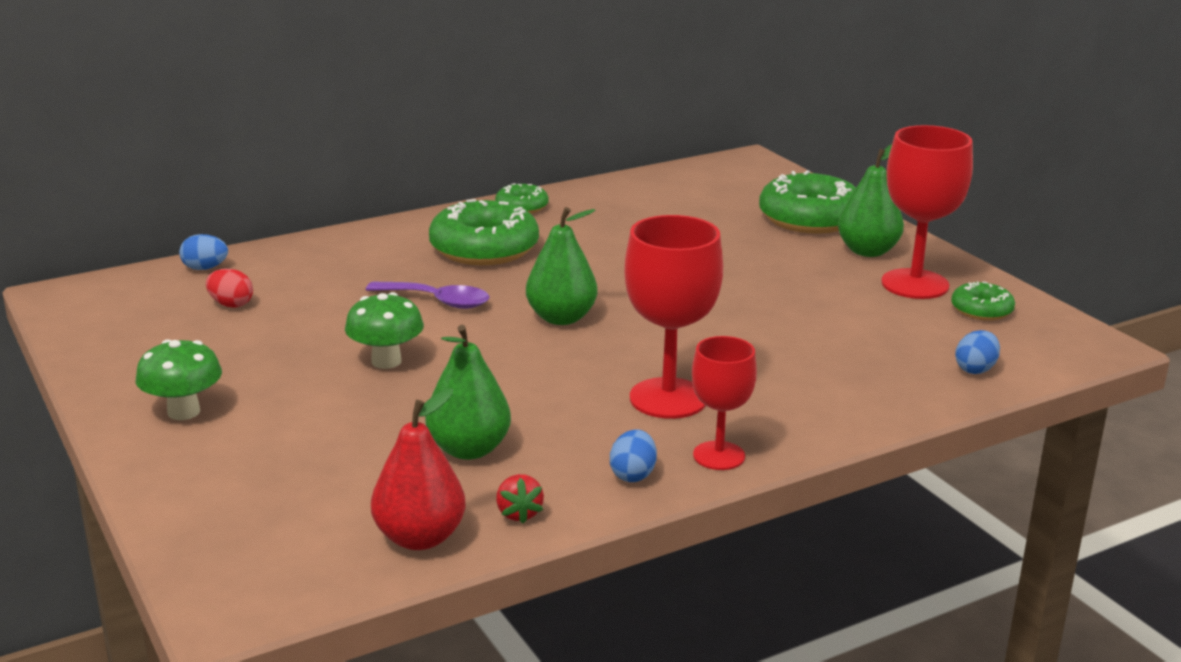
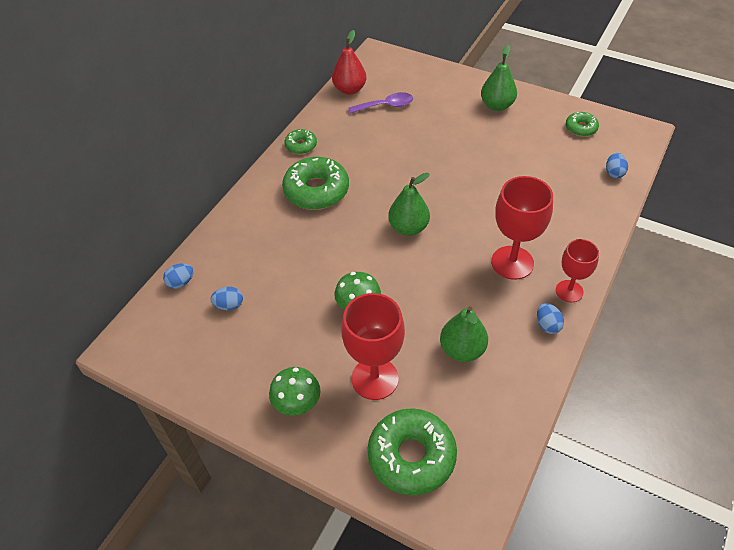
camera: 30 degrees left, 25 degrees up
(231, 304) = (229, 305): red egg -> blue egg
(420, 538) = (502, 424): red pear -> red pear (349, 89)
(437, 301) = (335, 246): purple spoon -> purple spoon (386, 106)
(519, 513) = (526, 381): red strawberry -> none
(810, 219) = (449, 91): green donut -> green donut (411, 456)
(915, 284) = (538, 122): red goblet -> red goblet (375, 378)

